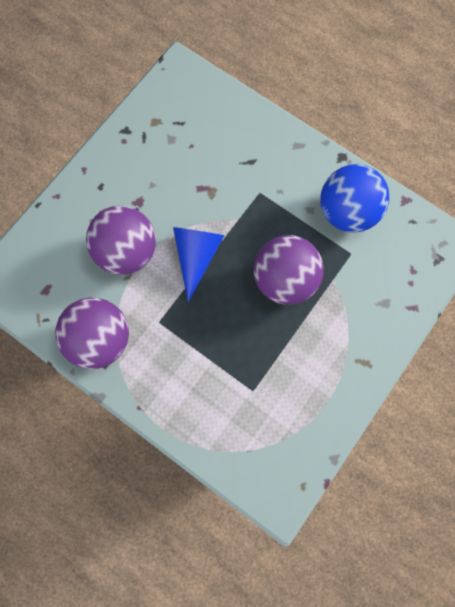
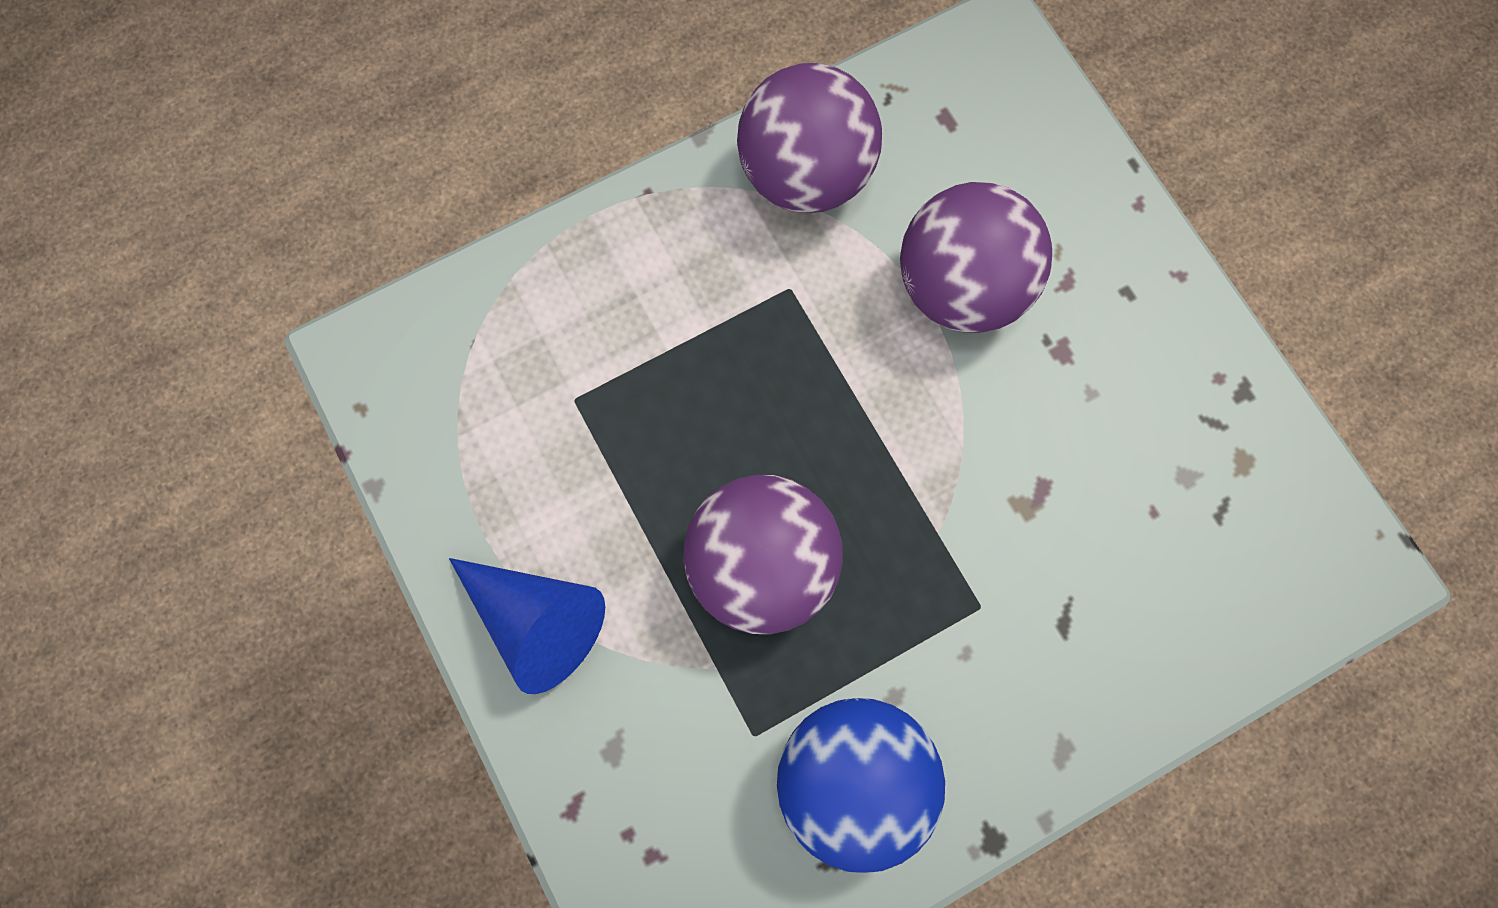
camera: 115 degrees right, 0 degrees up
(196, 256) = (892, 413): blue cone -> blue cone (537, 621)

